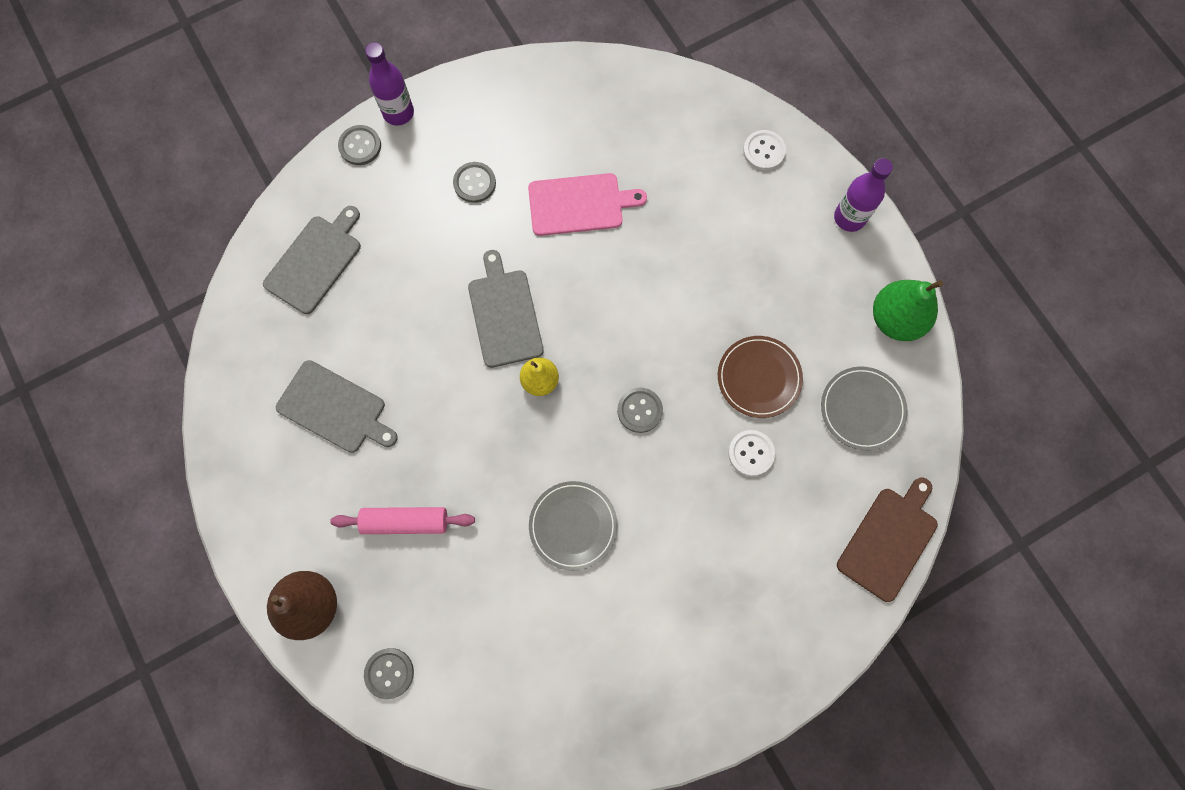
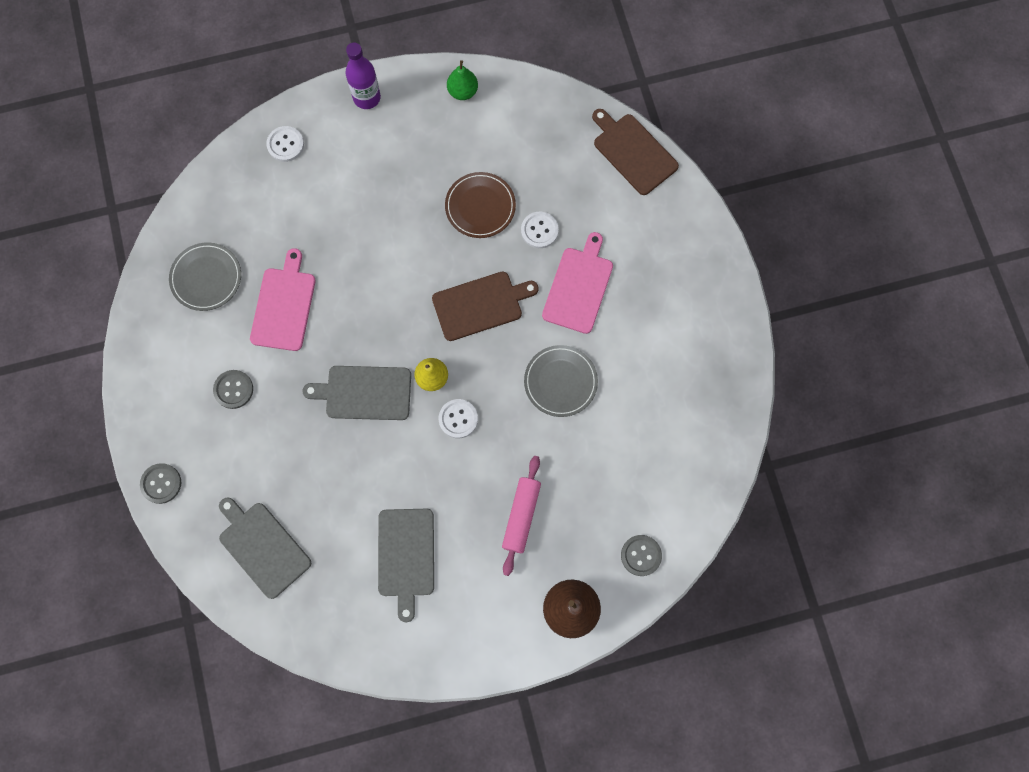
camera: 75 degrees left, 0 degrees up
(335, 408) = (406, 556): grey cutting board -> grey cutting board turned 135 degrees clockwise
(398, 113) = (139, 441): purple bottle -> none
(500, 422) = (458, 419): none -> white button
(639, 410) = (480, 305): grey button -> brown cutting board
(694, 517) = (579, 287): none -> pink cutting board
(862, 409) = (527, 138): grey plate -> grey plate (206, 278)
(895, 319) = (463, 91): green pear -> green pear, size x0.62

